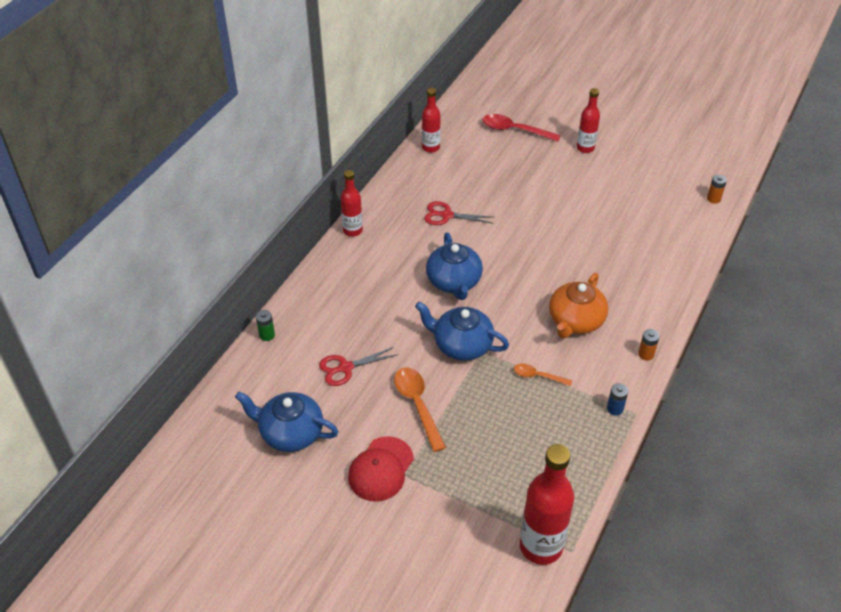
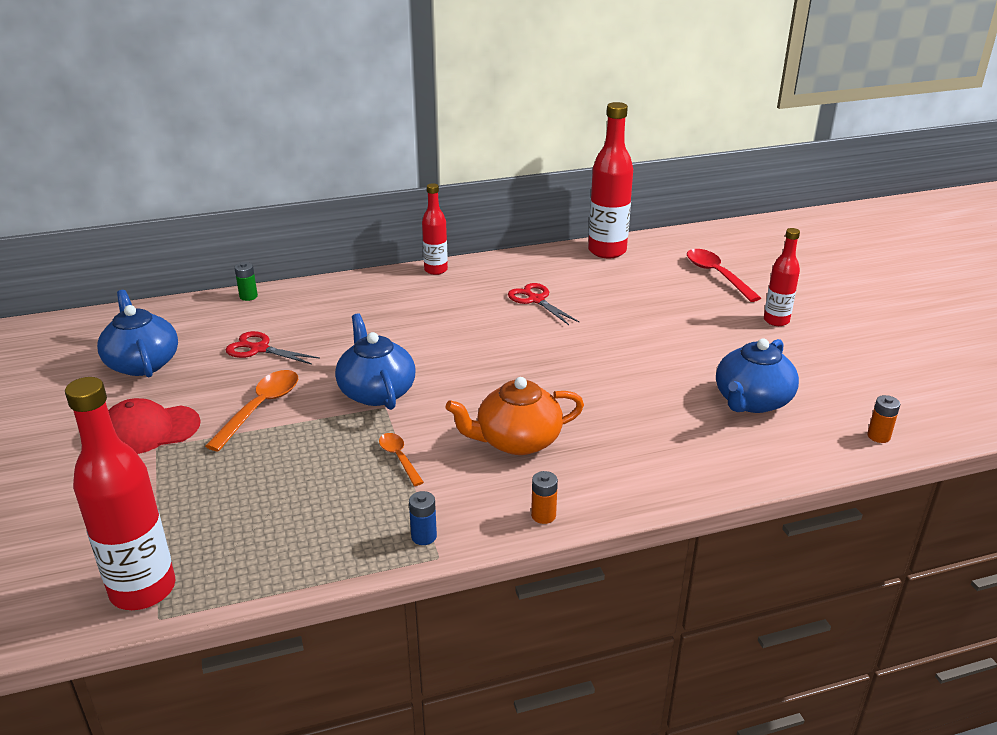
camera: 45 degrees right, 15 degrees down
(430, 147) = (607, 251): red bottle -> red bottle, size x1.70
(454, 282) = (455, 346): blue teapot -> blue teapot (751, 401)

